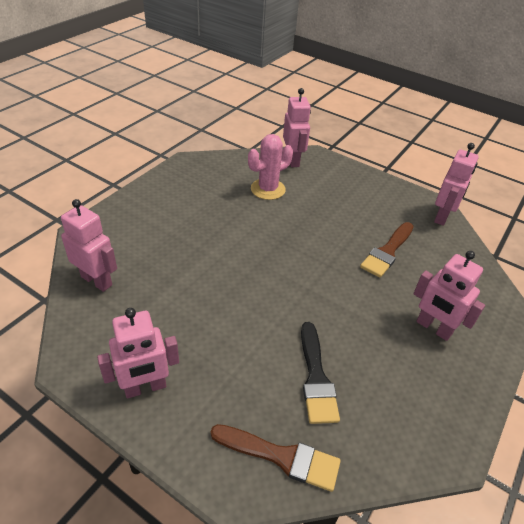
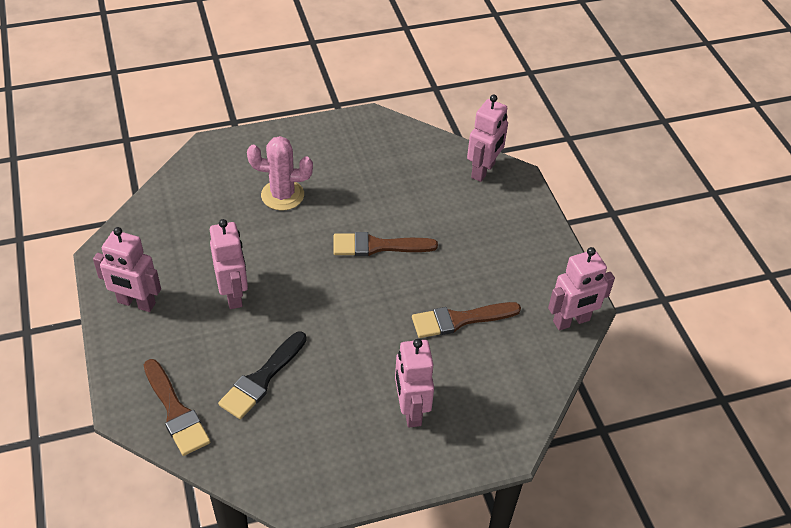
camera: 40 degrees right, 5 degrees up
(97, 280) = (181, 198): pink robot -> pink robot (233, 294)
(268, 189) = (417, 190): pink cactus -> pink cactus (282, 195)
(284, 235) = (378, 246): none -> brown brush

